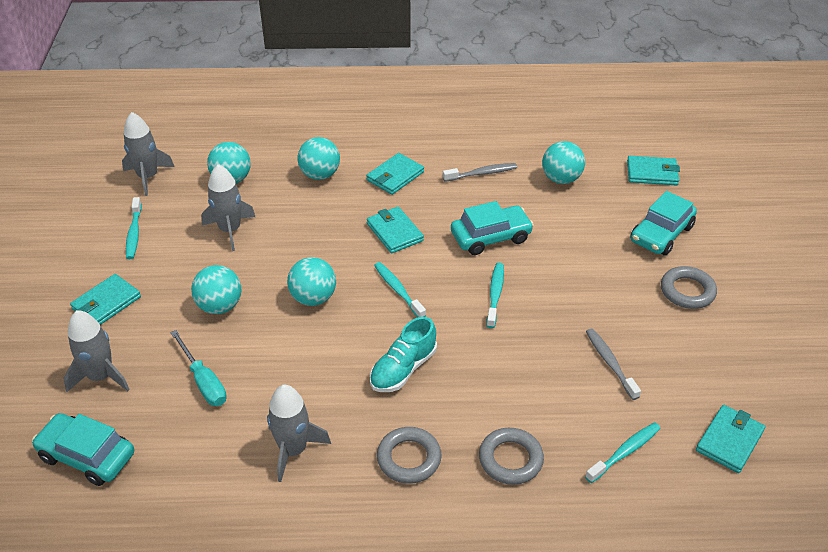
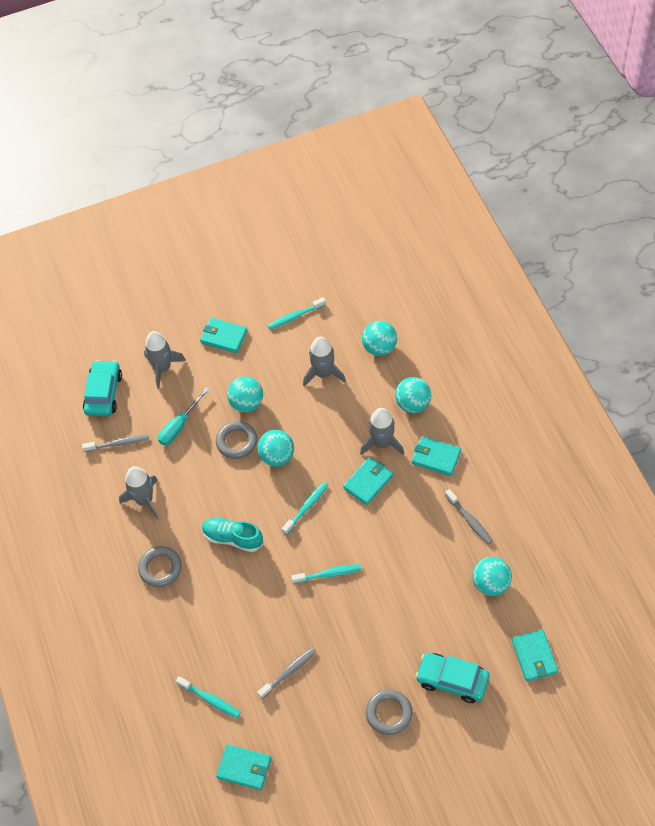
camera: 75 degrees right, 15 degrees up
(148, 177) = (357, 293): grey rocket -> grey rocket (382, 443)
(183, 459) = (118, 443): none -> grey toothbrush
(490, 237) = (392, 551): turquoise car -> none
(510, 459) = (180, 629): grey ring -> grey ring (237, 442)

